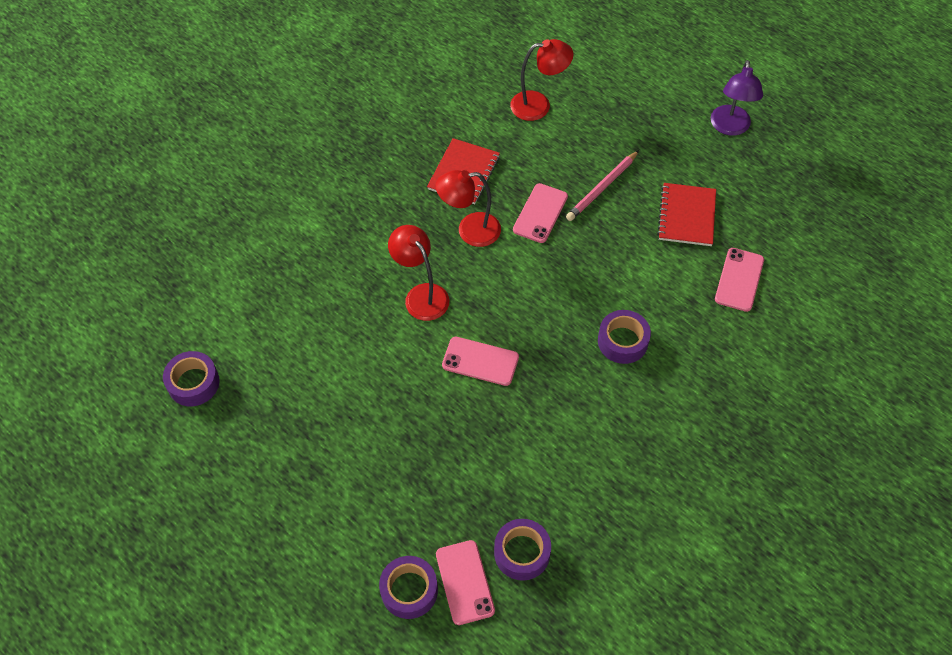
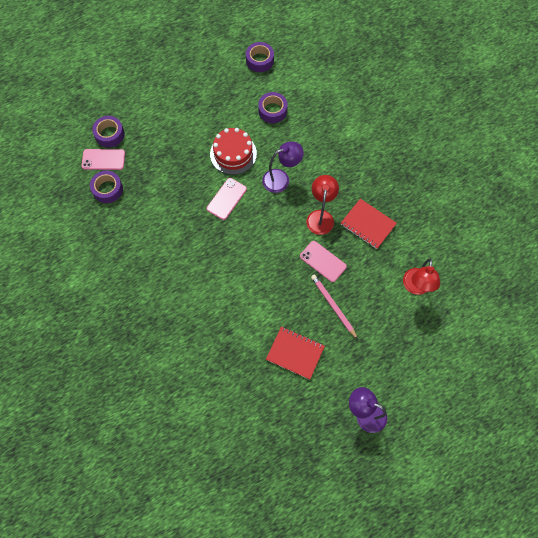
camera: 105 degrees right, 10 degrees up
(394, 374) = (233, 154): none -> red cake
(421, 295) = (281, 179): red lamp -> purple lamp
(622, 341) = (214, 280): purple tape -> purple tape (272, 111)
(739, 279) = (235, 368): pink phone -> none

